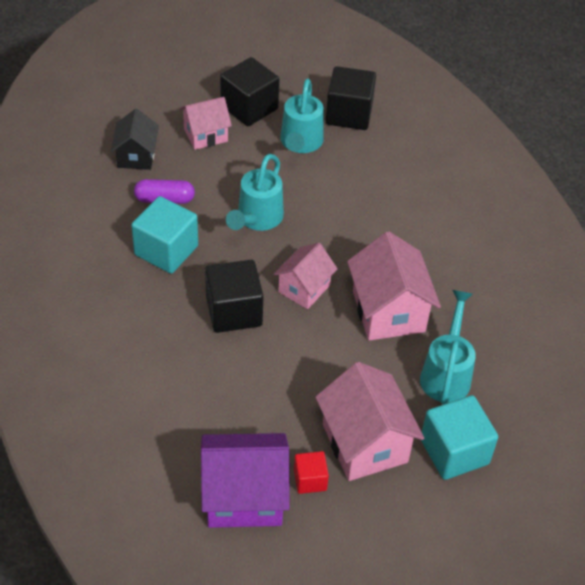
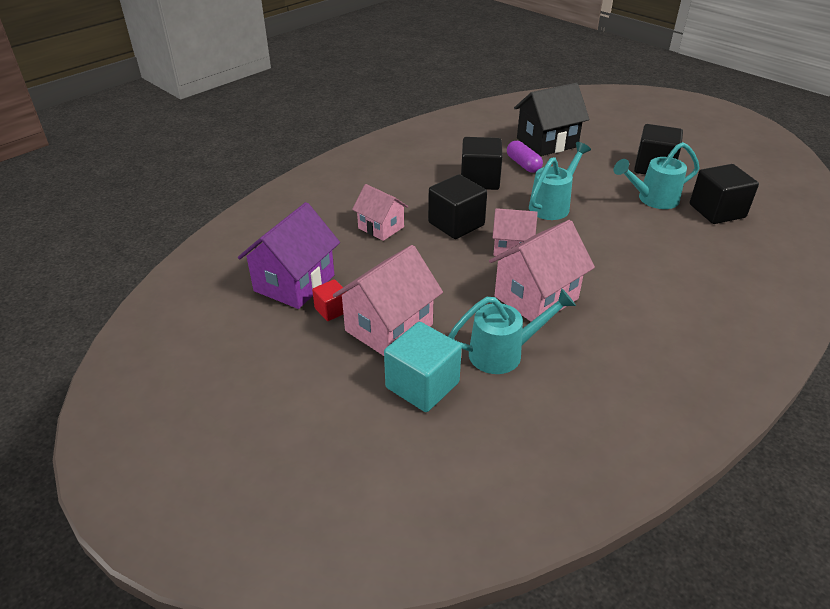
camera: 65 degrees right, 10 degrees down
(136, 156) = (547, 142): black house -> black house, size x1.61
(166, 250) = (479, 180): turquoise cube -> black cube
(205, 135) = (602, 160): pink house -> pink house (381, 227)
(244, 497) = (294, 283): purple house -> purple house turned 60 degrees clockwise
(257, 219) = (553, 205): turquoise watering can -> turquoise watering can turned 135 degrees clockwise

